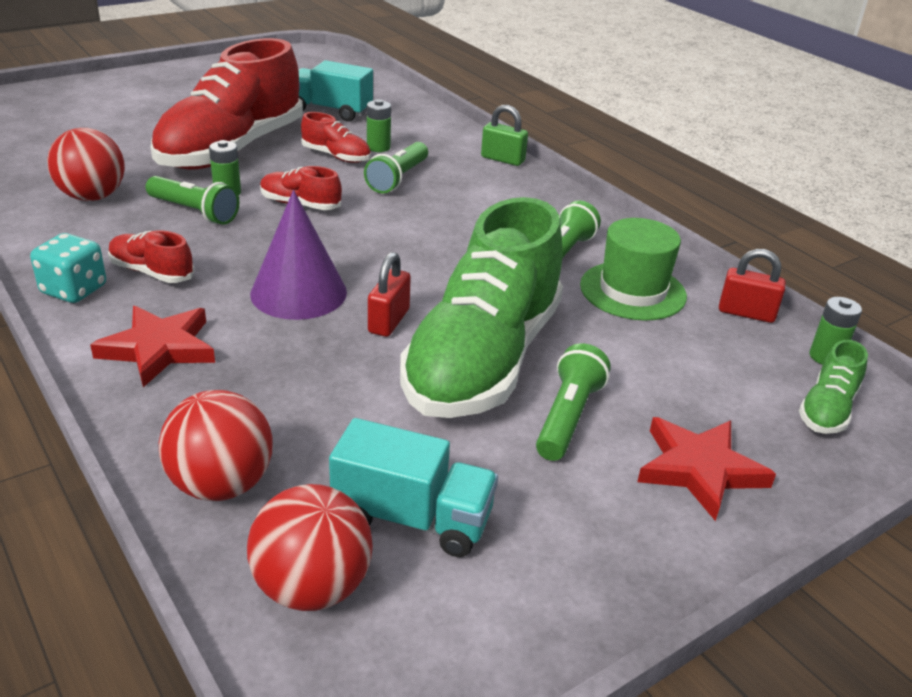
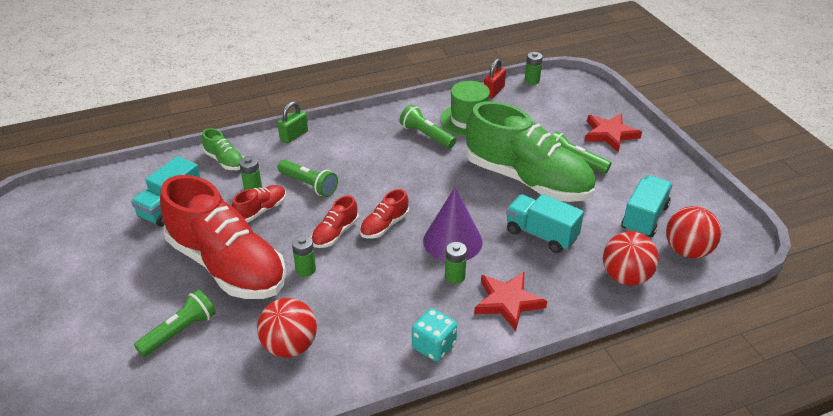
camera: 75 degrees left, 5 degrees up
(152, 272) = (416, 308): red shoe -> red shoe (384, 225)
(194, 212) = (333, 287): green flashlight -> green flashlight (180, 331)
(217, 299) = (455, 276): none -> green battery
(330, 378) = (541, 235): none -> turquoise truck
(388, 321) = (488, 208): red padlock -> none
(827, 409) = (570, 92): green shoe -> green shoe (225, 161)

